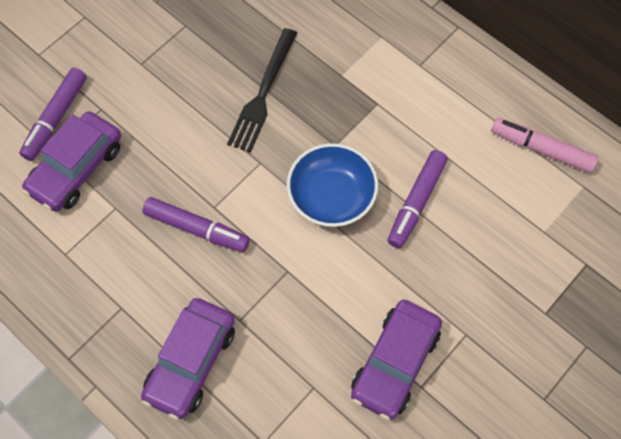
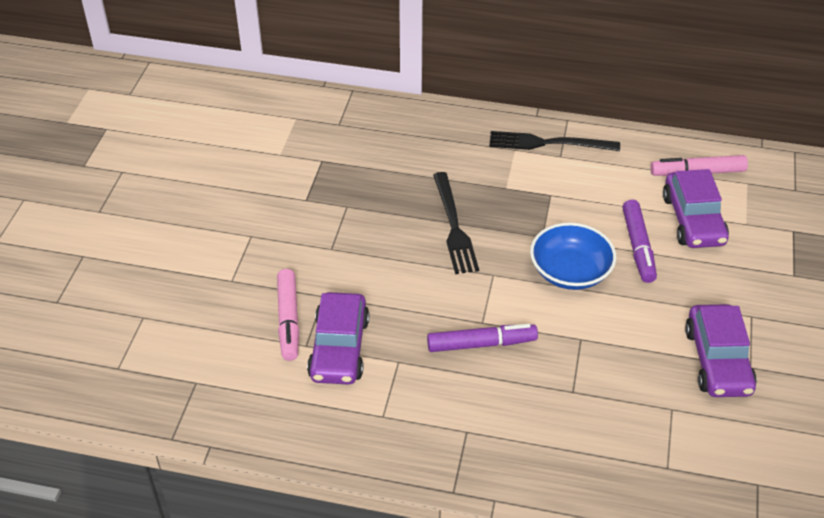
camera: 30 degrees left, 20 degrees down
(56, 118) = (288, 319): purple marker -> pink marker
(191, 362) = (559, 441): purple car -> purple car (693, 220)
(419, 45) = (549, 143): none -> black fork

